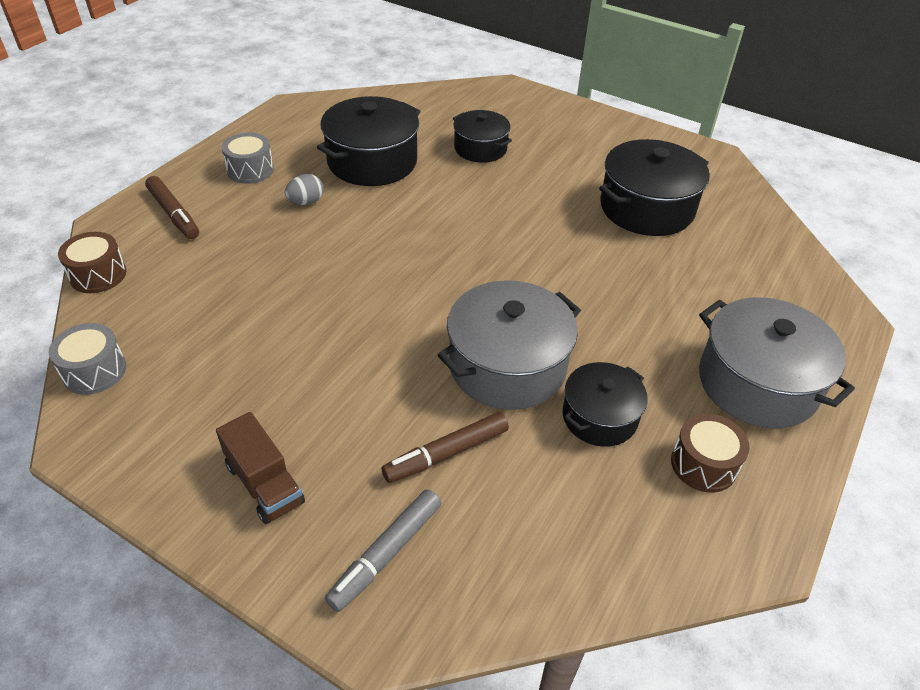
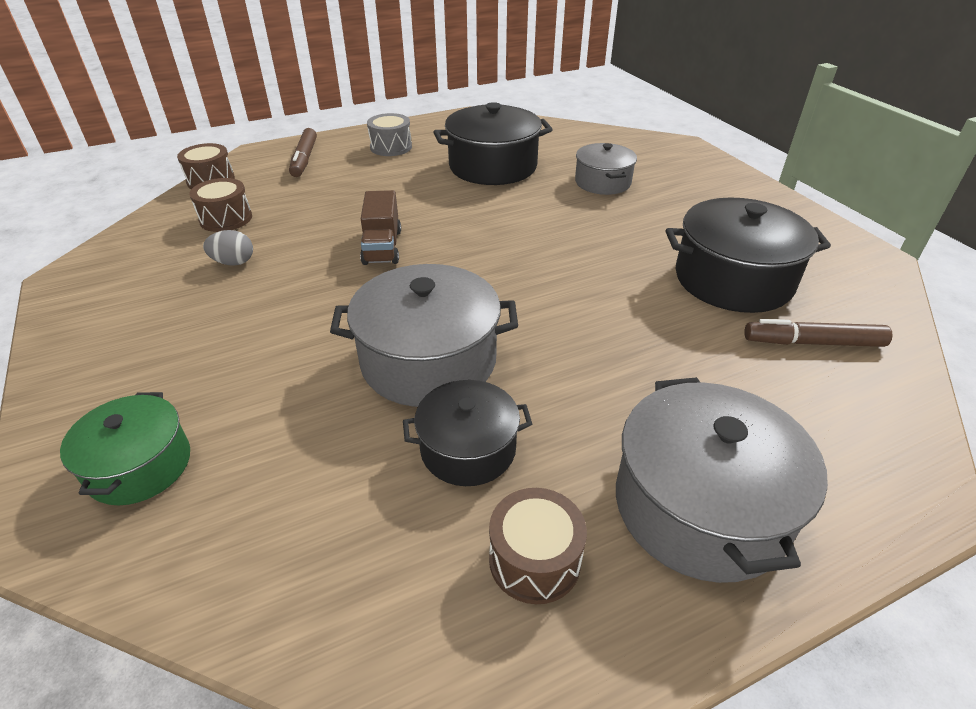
camera: 35 degrees right, 5 degrees down
(94, 371) = (132, 237): grey drum -> none
(174, 311) = (226, 219): none -> brown drum
(264, 484) = (130, 361): brown truck -> brown truck (382, 247)
(306, 202) = (406, 179): grey egg -> grey egg (233, 262)
(386, 554) = (140, 466): grey marker -> green pot
(446, 453) = (287, 409): brown marker -> brown marker (813, 342)
(480, 148) = (602, 182): black pot -> grey pot

